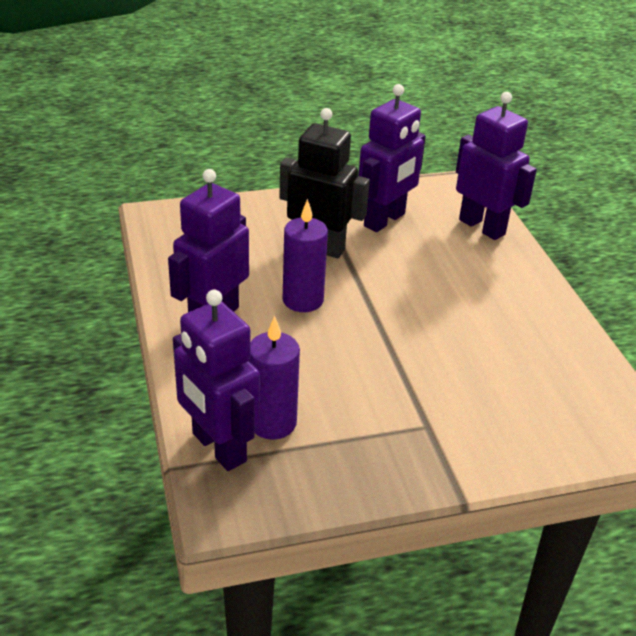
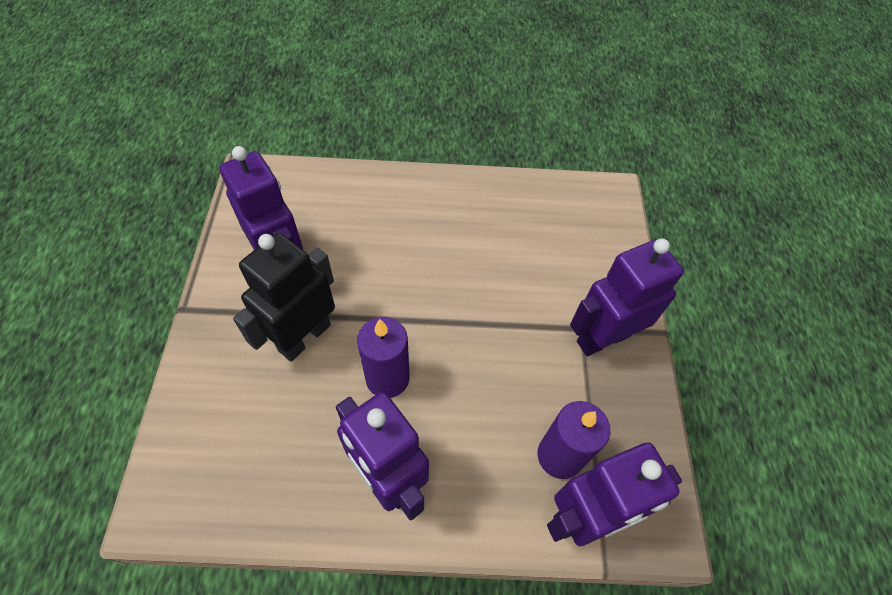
camera: 75 degrees left, 20 degrees up
(482, 227) = (327, 188): purple robot -> purple robot (602, 338)

